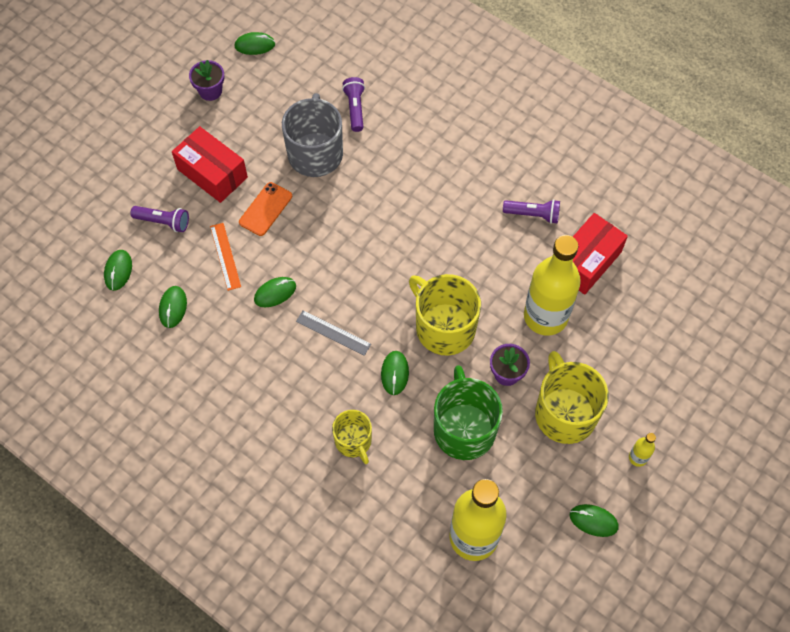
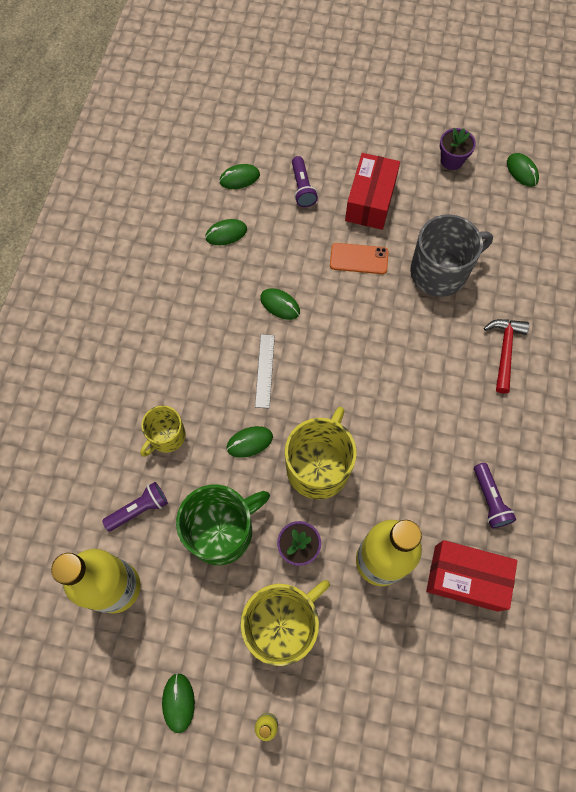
camera: 65 degrees right, 5 degrees up
(225, 256) = (295, 249): orange ruler -> none
(355, 108) = (509, 283): purple flashlight -> purple flashlight (139, 509)
(414, 142) = (504, 351): none -> red hammer

